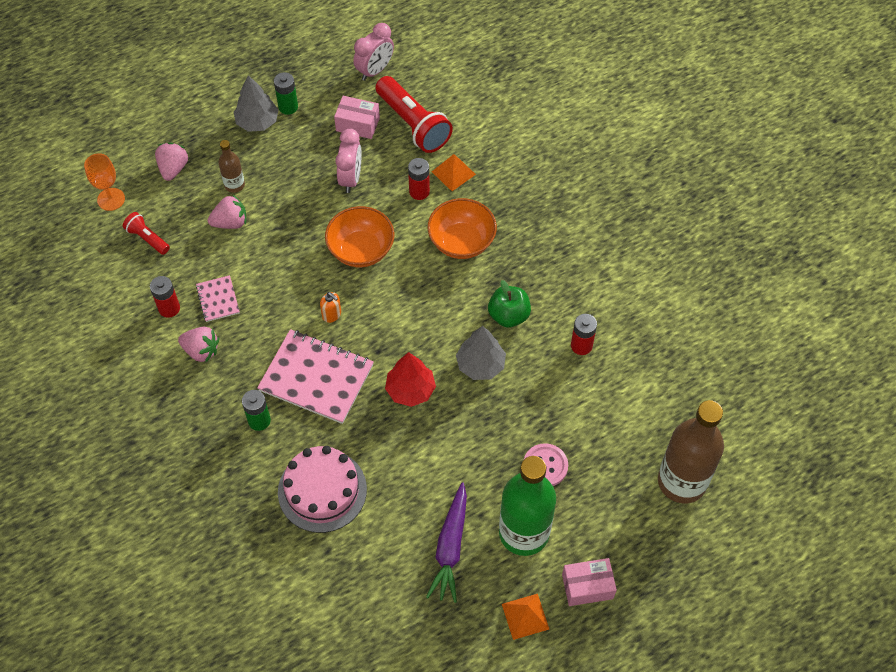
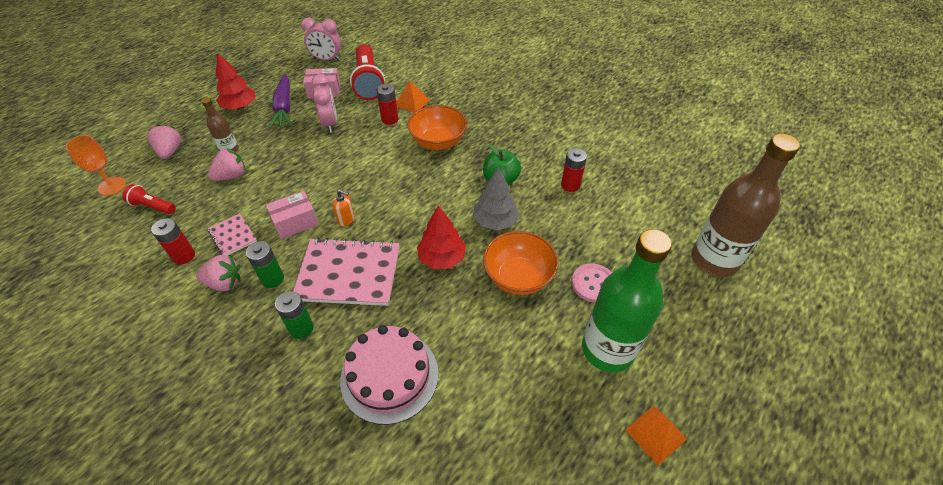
camera: 20 degrees left, 10 degrees down
(257, 122) = (240, 107): grey tree -> red tree
(288, 107) = (263, 93): green battery -> green battery (272, 279)
(361, 250) = (356, 167): orange bowl -> orange bowl (518, 277)
(375, 70) = (327, 59): pink clock -> pink clock turned 75 degrees clockwise
(413, 124) = (368, 82): red flashlight -> red flashlight turned 45 degrees clockwise
(450, 547) = (545, 389): purple carrot -> purple carrot (284, 107)
(587, 586) = (695, 380): pink box -> pink box (295, 222)

